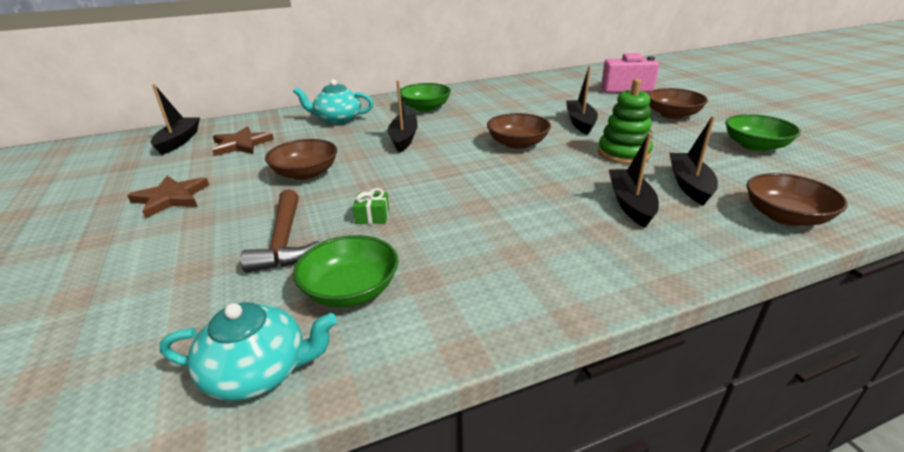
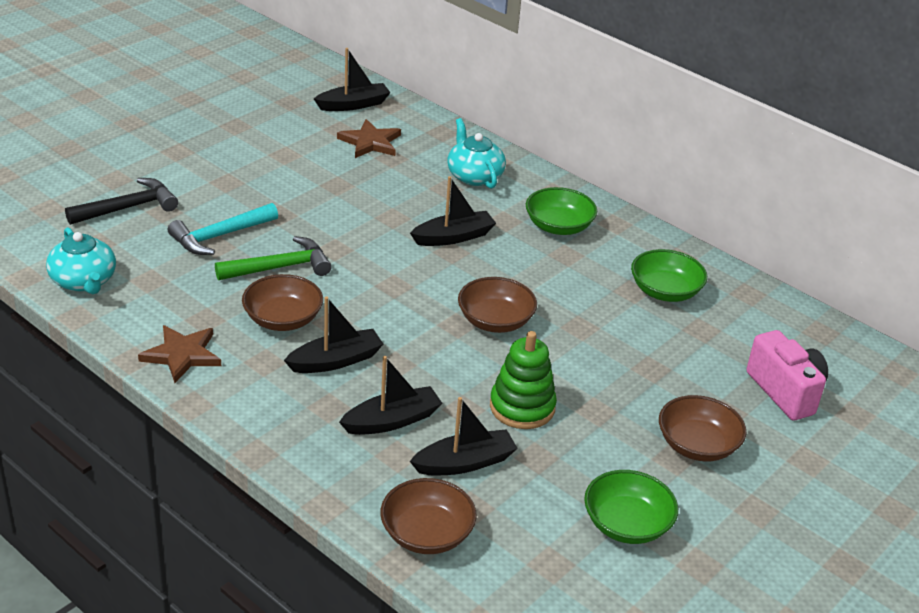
camera: 60 degrees right, 5 degrees up
(148, 297) = (128, 208): none -> black hammer
(171, 198) = (251, 153): brown star -> brown star (182, 355)
(284, 241) = (219, 236): brown hammer -> turquoise hammer
(305, 173) = (335, 204): brown bowl -> brown bowl (283, 319)
(351, 290) = (175, 290): green bowl -> green bowl (665, 291)
(372, 216) = (280, 267): green gift -> green hammer
(580, 122) = (601, 361): black boat -> black boat (335, 361)

